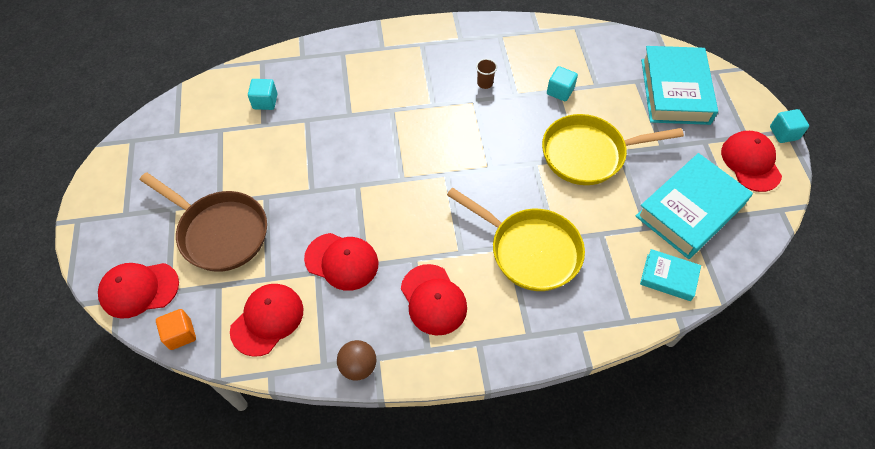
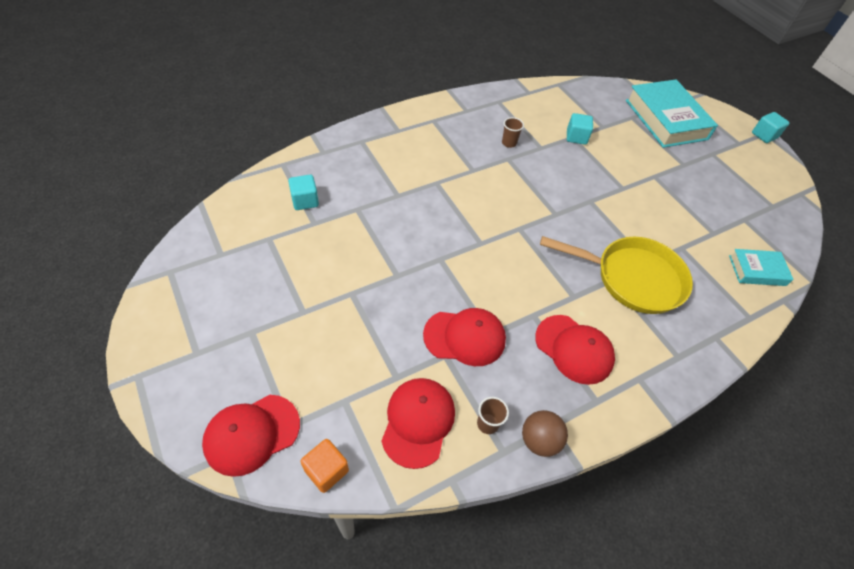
camera: 25 degrees left, 5 degrees down
(219, 232) = (318, 343): brown pan -> none
(322, 339) = (487, 424): none -> brown cup
(588, 154) = (630, 183): yellow pan -> none
(690, 210) = (737, 211): turquoise book -> none
(750, 162) = (756, 162): red cap -> none

